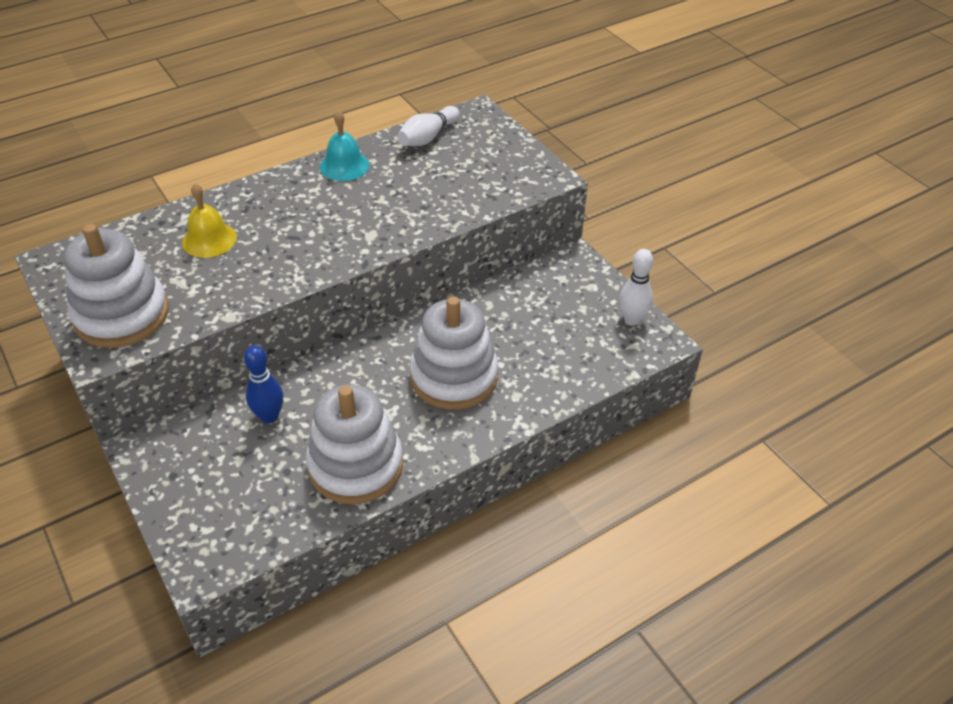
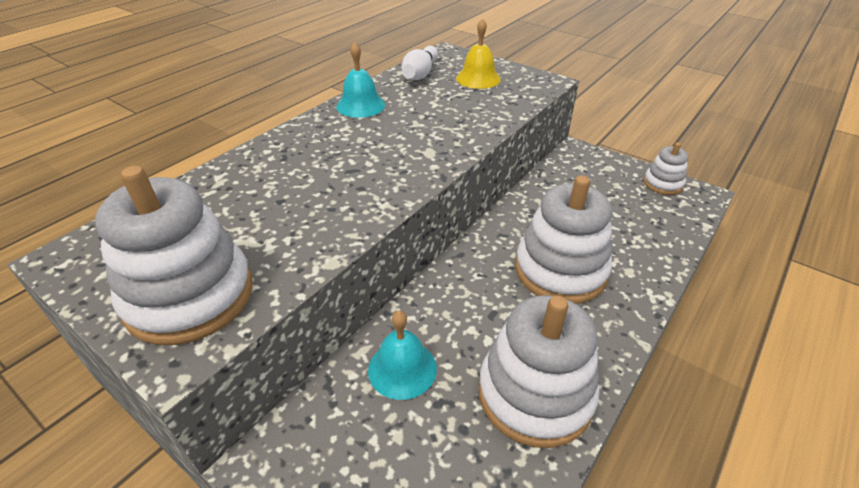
camera: 20 degrees left, 5 degrees down
(209, 239) = (260, 192): yellow bell -> yellow bell (478, 78)
(269, 416) = (402, 369): blue bowling pin -> turquoise bell
(632, 319) = (663, 184): white bowling pin -> white stacking toy

